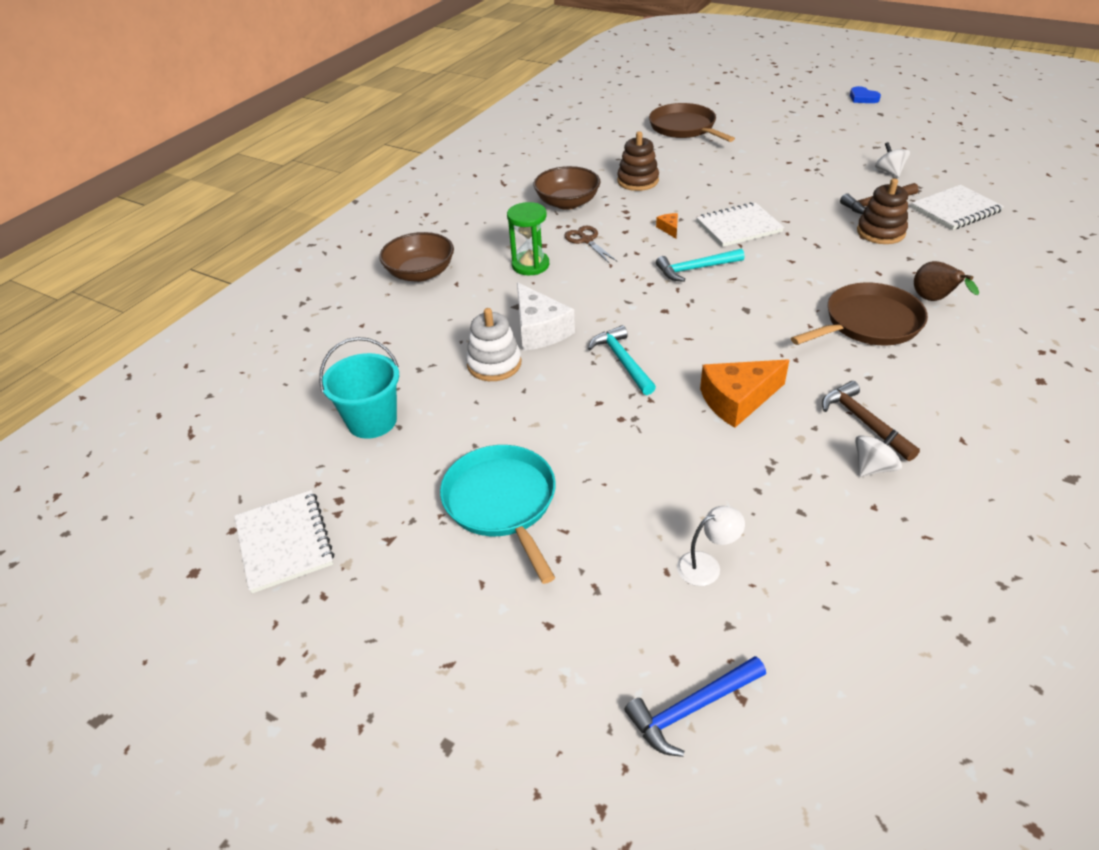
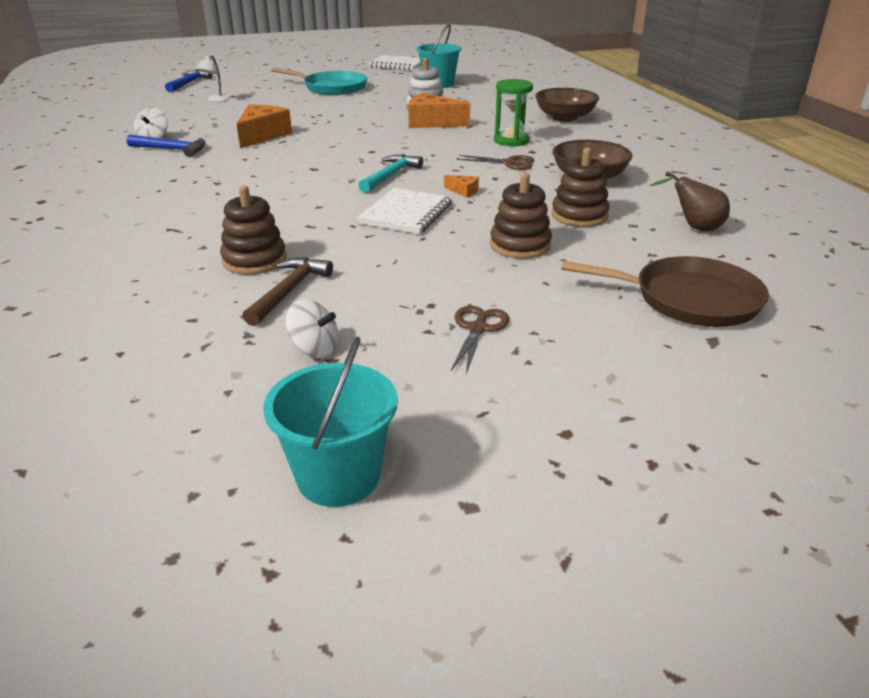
camera: 130 degrees right, 10 degrees down
(539, 330) = (431, 122): white cheese -> orange cheese
(622, 361) = (356, 128): turquoise hammer -> none
(708, 178) = (520, 245): none -> brown stacking toy
(801, 152) = (477, 329): none -> brown scissors
(863, 98) = (569, 553): blue heart -> none
(864, 422) = (172, 149): brown hammer -> blue hammer
(868, 323) = (206, 190): brown pan -> none
(918, 132) = (338, 476): none -> turquoise bucket
(934, 300) = (156, 221): brown pear -> brown pear (694, 227)
(955, 210) = (175, 323): white notebook -> none

